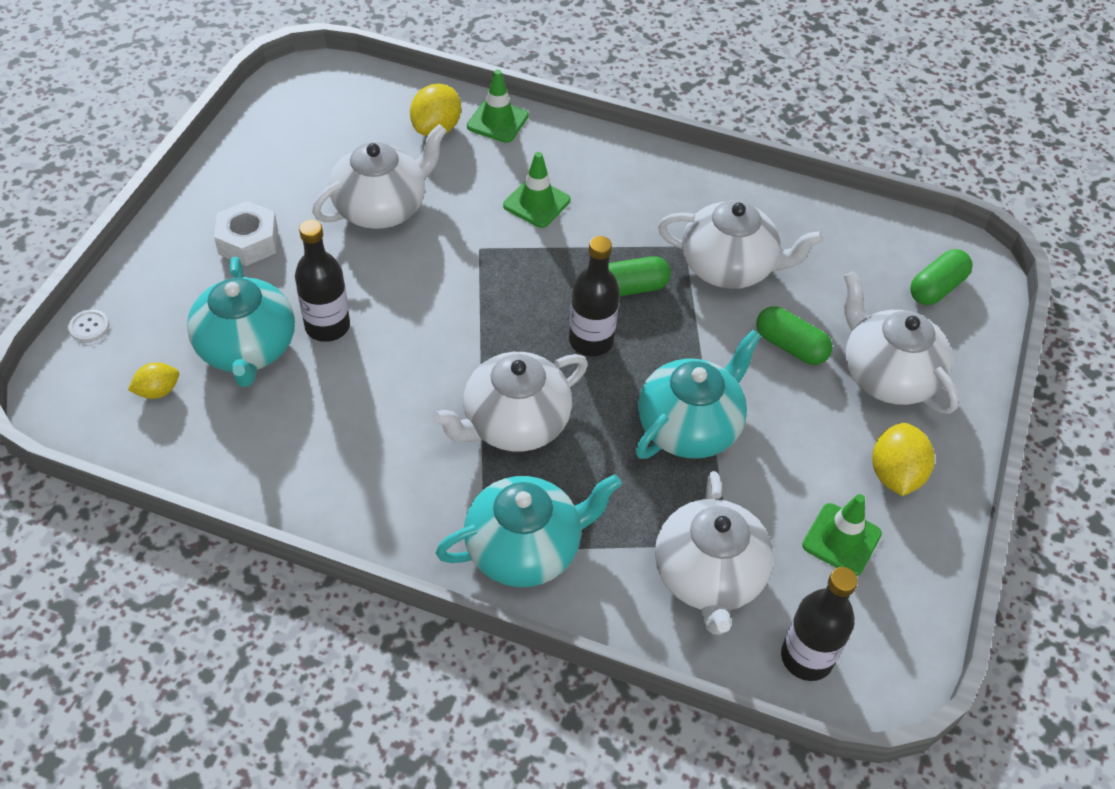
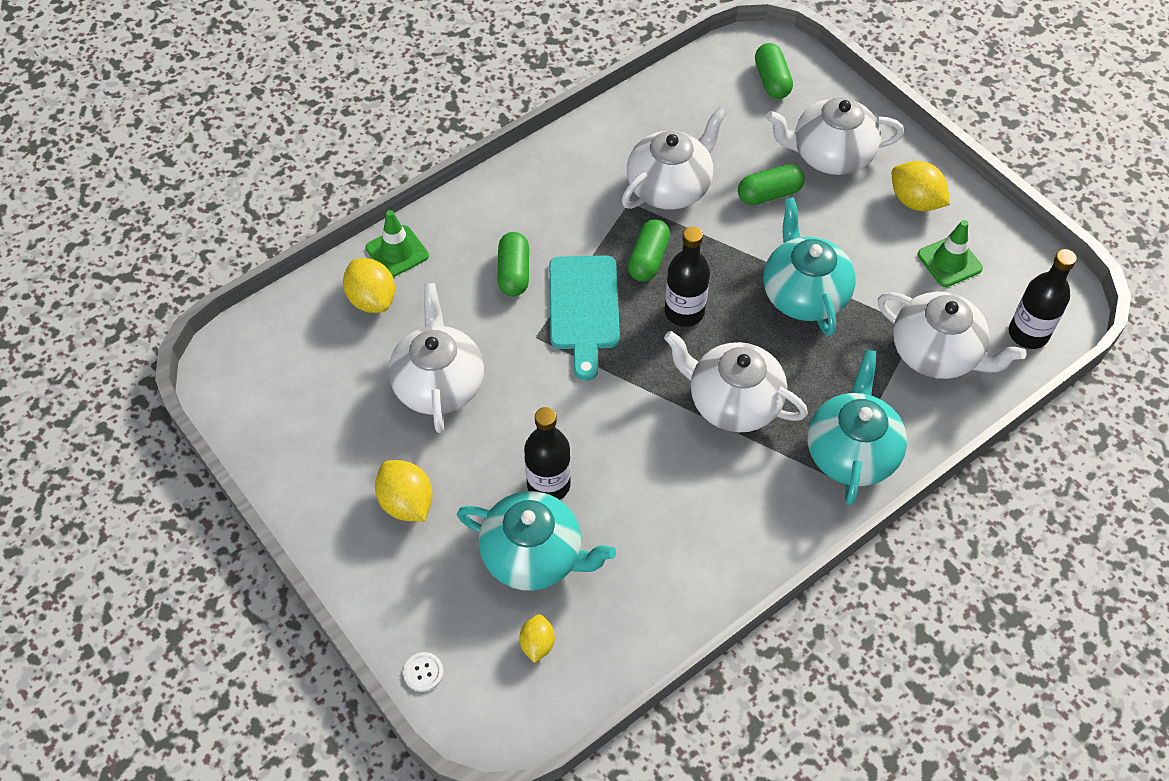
camera: 55 degrees left, 5 degrees up
(248, 242) = (406, 503): white nut -> yellow lemon
(514, 423) = (733, 402): white teapot -> white teapot turned 120 degrees clockwise
(536, 203) = (514, 273): green traffic cone -> green capsule
(536, 267) = (584, 309): none -> turquoise cutting board

